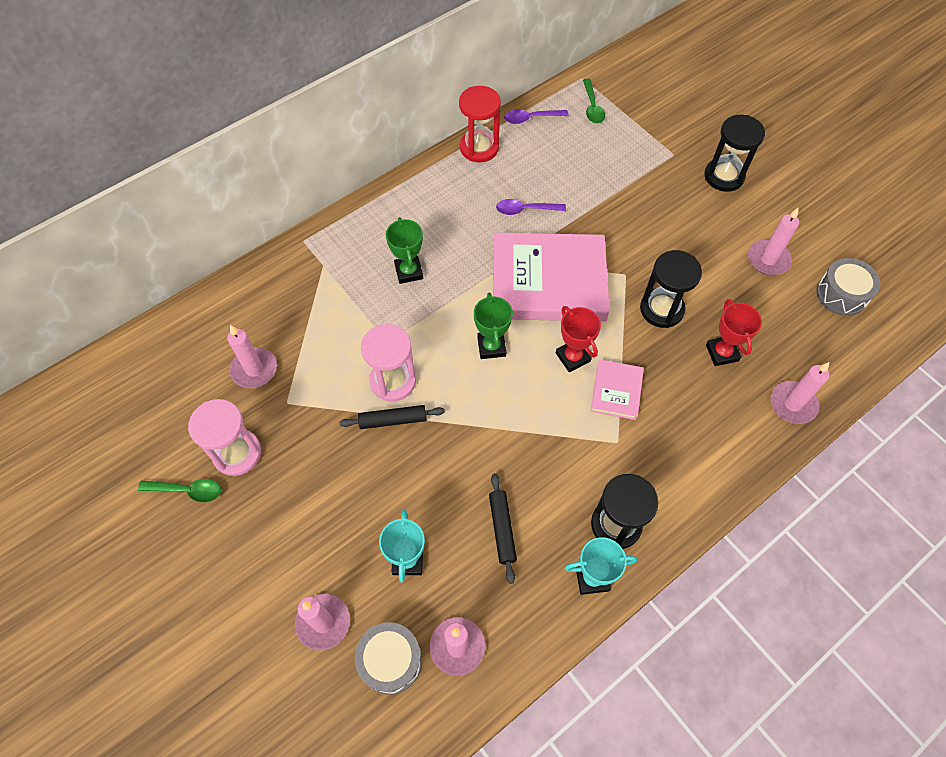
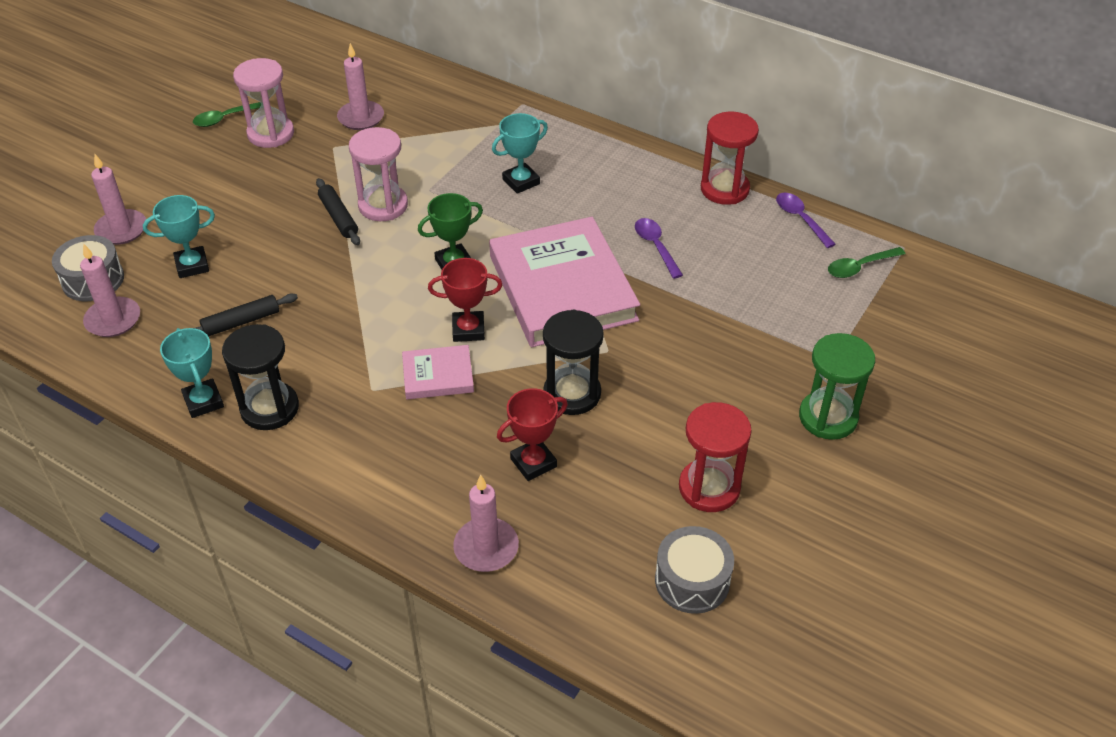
camera: 70 degrees right, 15 degrees down
(187, 490) = (226, 118): green spoon -> green spoon turned 75 degrees clockwise
(408, 272) = (521, 181): green trophy -> turquoise trophy
(573, 357) = (468, 330): red trophy -> red trophy turned 45 degrees clockwise
(724, 176) = (828, 417): black hourglass -> green hourglass
(768, 259) = (709, 488): pink candle -> red hourglass

